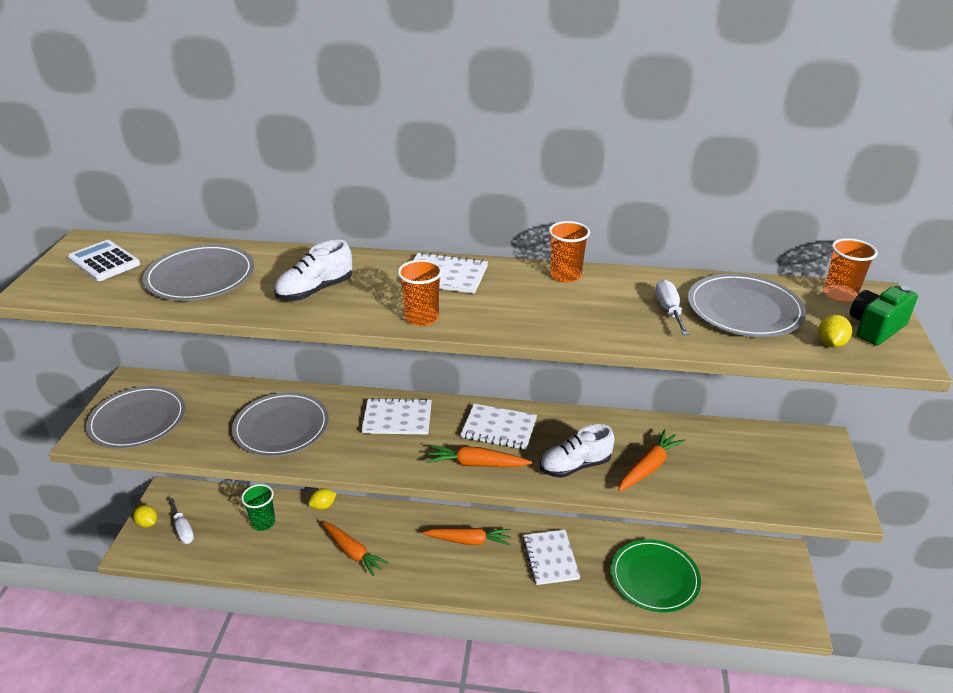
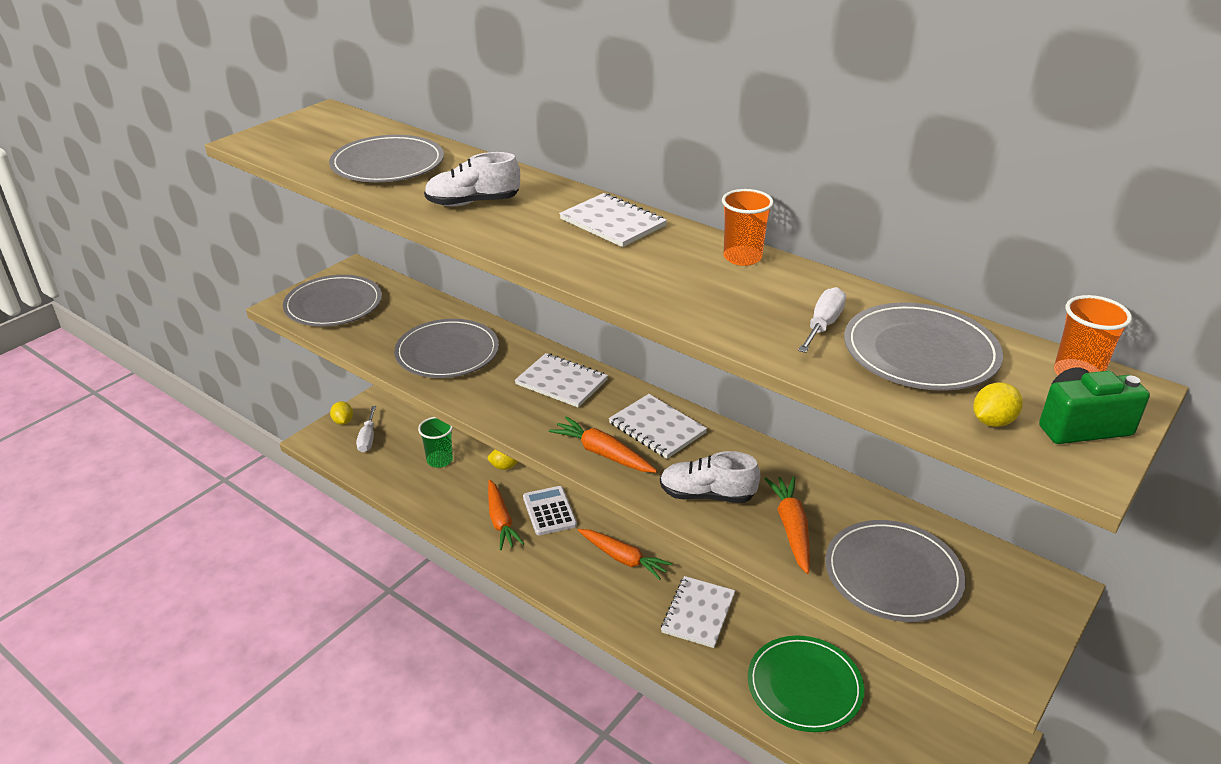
camera: 30 degrees right, 0 degrees up
(104, 262) = (325, 131): white calculator -> white calculator (549, 511)
(422, 318) = (545, 255): orange cup -> none
(648, 467) = (791, 528): orange carrot -> orange carrot turned 75 degrees counterclockwise
(733, 472) = (893, 574): none -> grey plate

